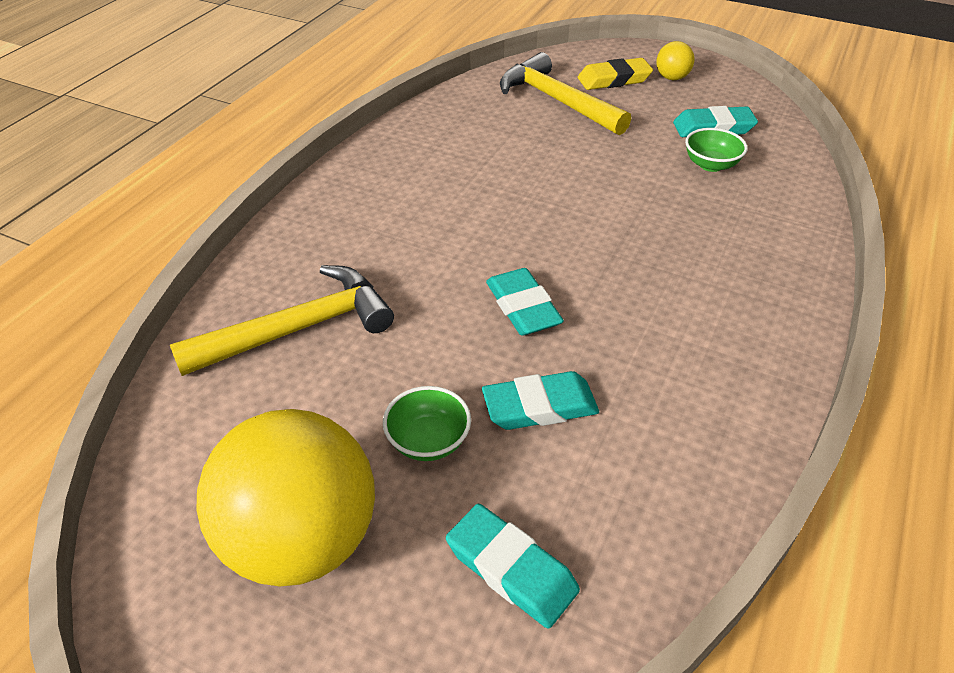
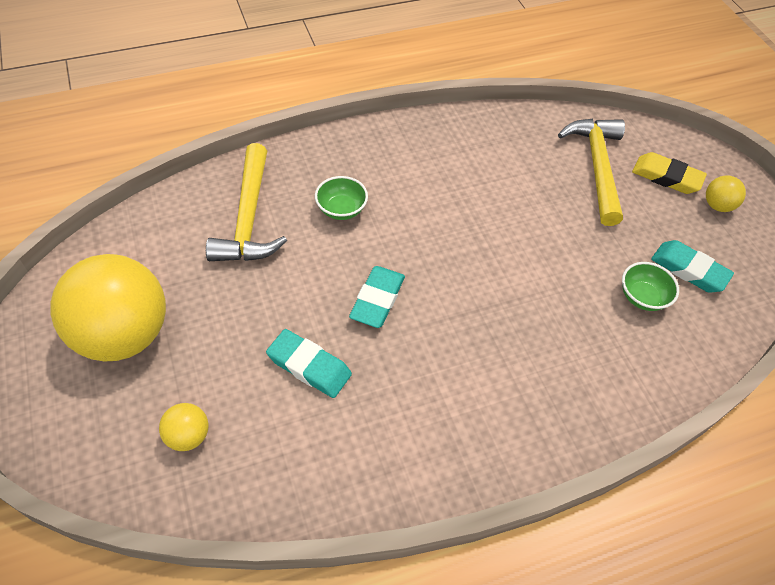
camera: 40 degrees right, 10 degrees up
(298, 329) = (248, 218): yellow hammer -> yellow hammer turned 75 degrees clockwise
(428, 441) = (233, 335): green bowl -> green bowl (341, 209)
(511, 569) = (188, 436): turquoise eraser -> yellow ball

